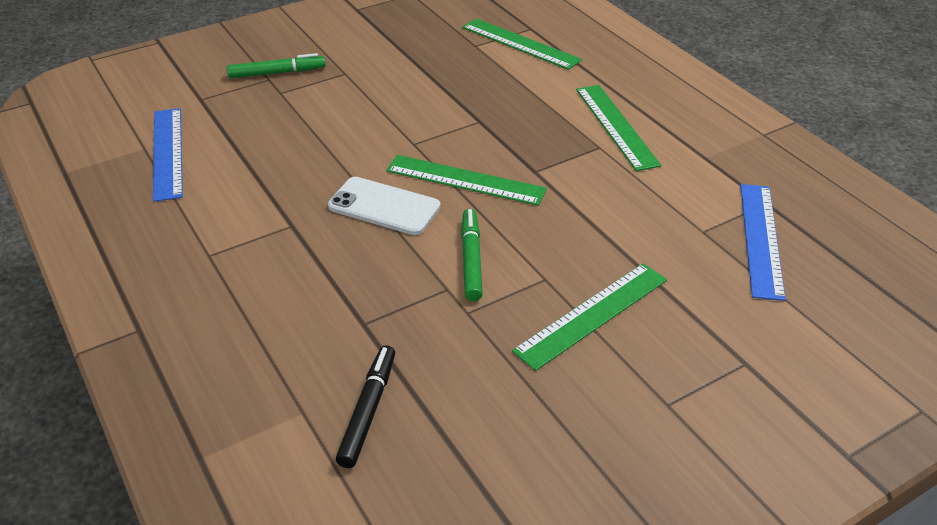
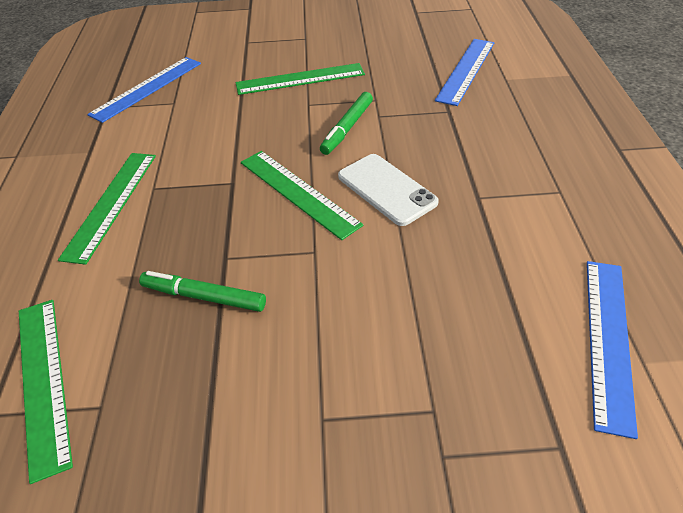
camera: 150 degrees left, 5 degrees up
(277, 73) = (424, 468): green marker -> green marker (204, 297)
(368, 410) = (466, 70): black marker -> blue ruler

